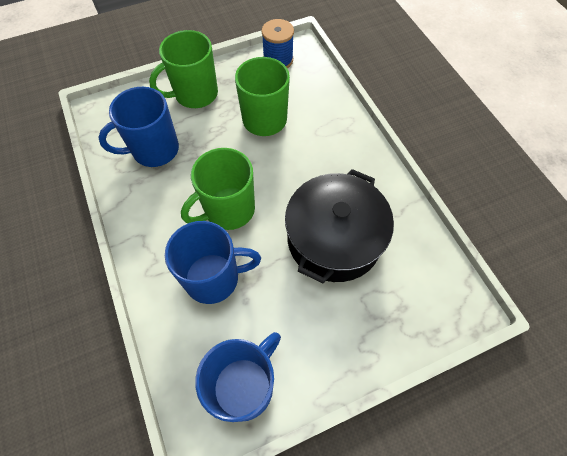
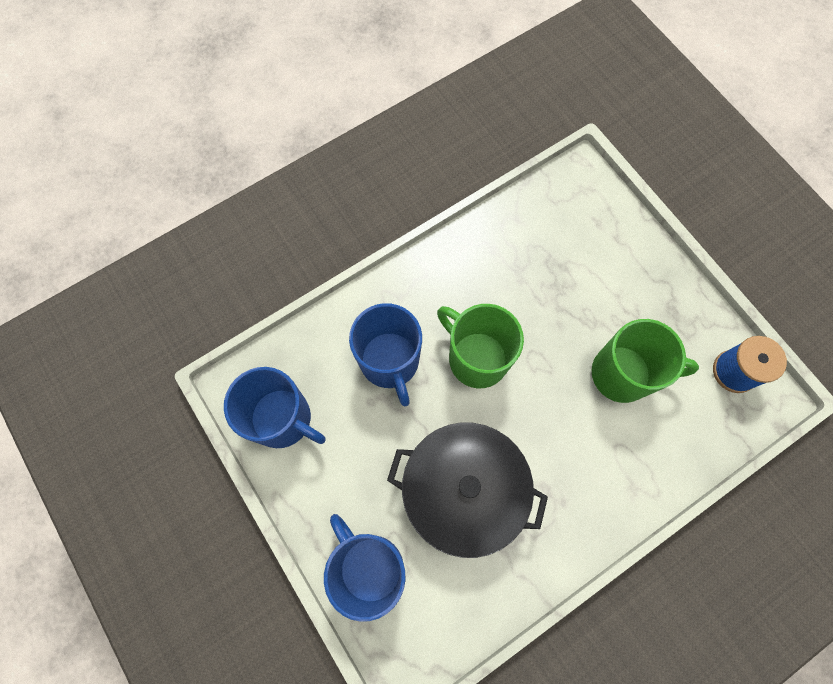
camera: 80 degrees right, 10 degrees up
(154, 150) = (539, 253): blue mug -> blue mug (369, 566)
(195, 94) = (637, 276): green mug -> none

